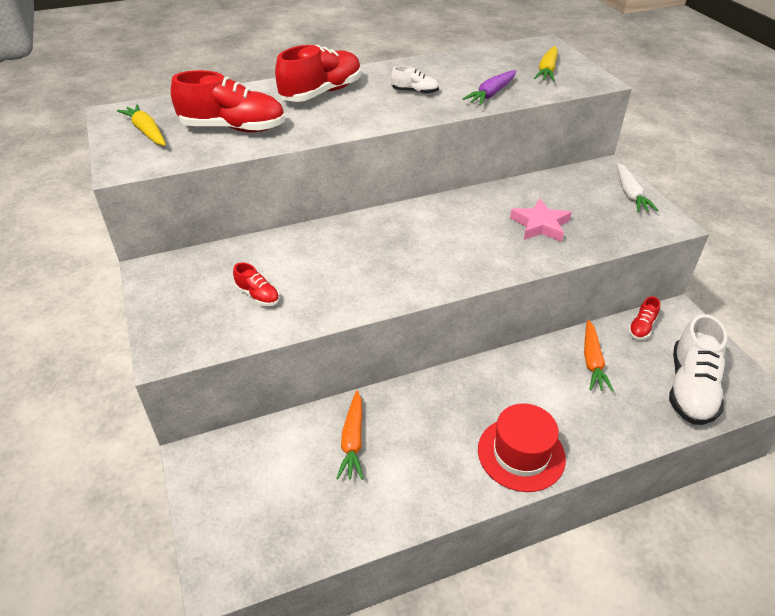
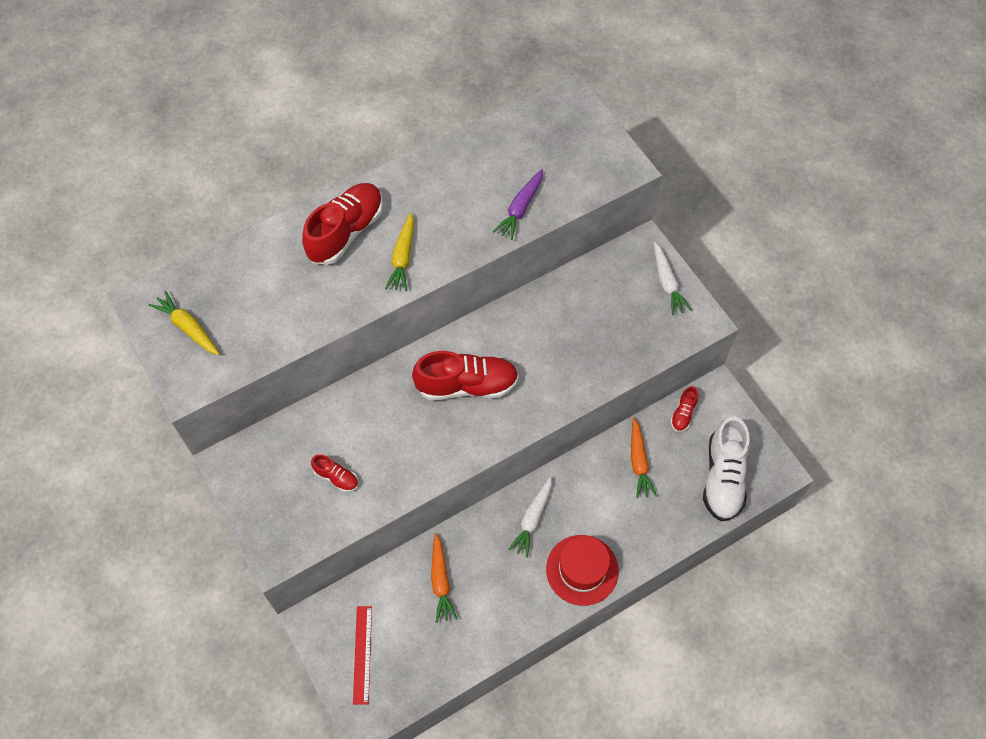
camera: 10 degrees left, 20 degrees up
(233, 128) = (273, 308): red shoe -> red shoe (467, 385)
(241, 502) = (362, 654): none -> red ruler
(415, 92) = (442, 216): white shoe -> none
(468, 396) = (532, 519): none -> white carrot
(540, 225) = (581, 342): pink star -> none
(547, 70) = (575, 154): yellow carrot -> yellow carrot (403, 257)

